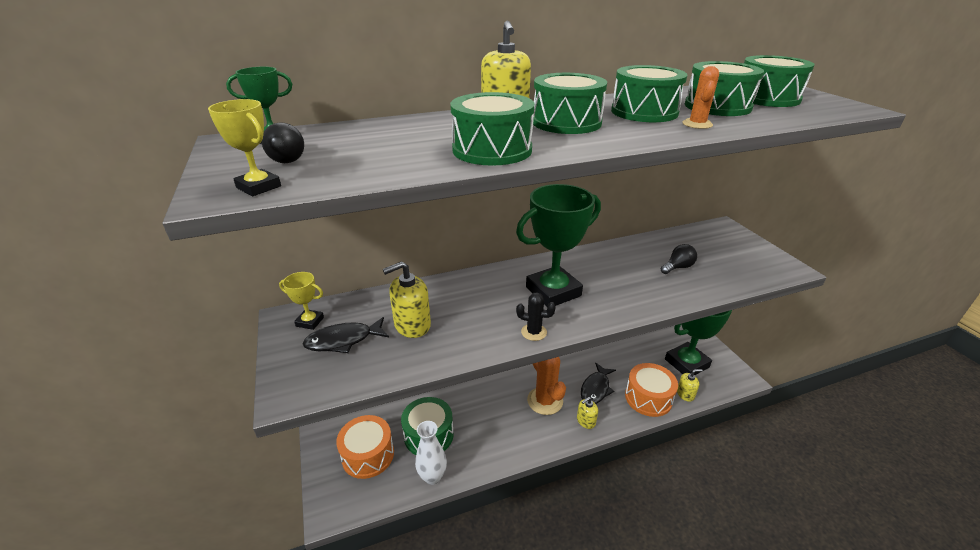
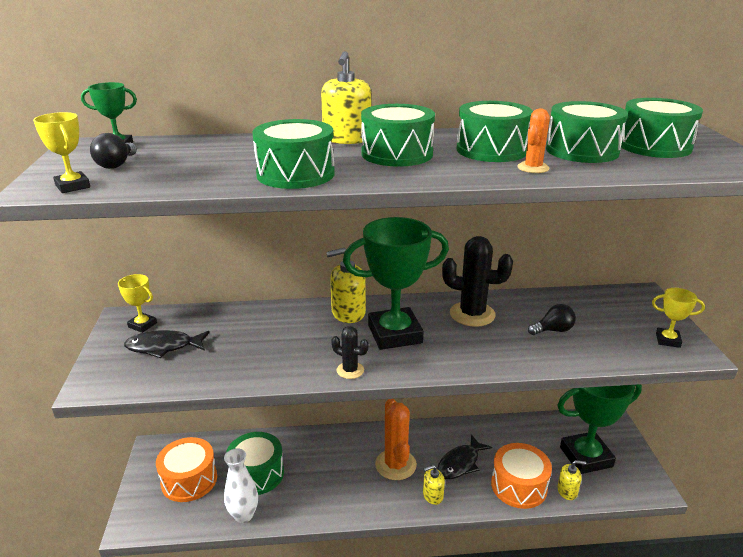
camera: 15 degrees right, 5 degrees down
(412, 325) = (234, 343): yellow soap dispenser -> yellow soap dispenser (348, 313)
(606, 263) = (472, 314): none -> black cactus
(765, 262) = (667, 340): none -> yellow trophy

